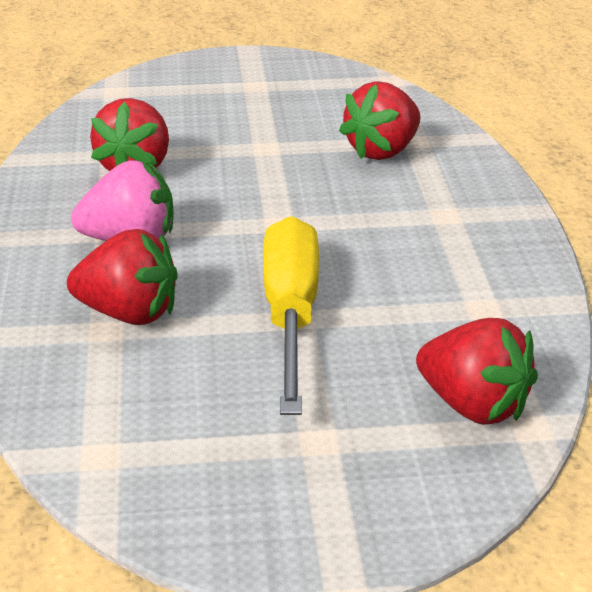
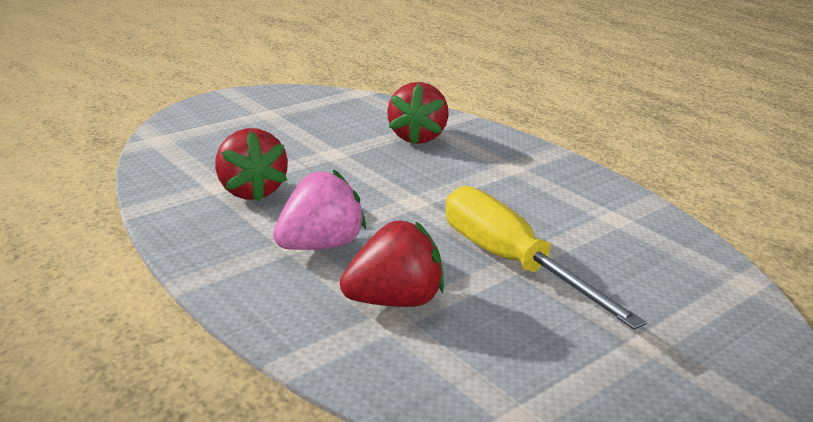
camera: 35 degrees left, 5 degrees down
(473, 407) = (701, 282): red strawberry -> none

